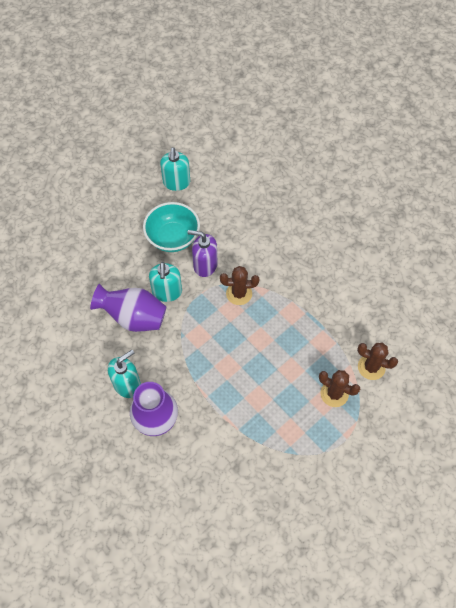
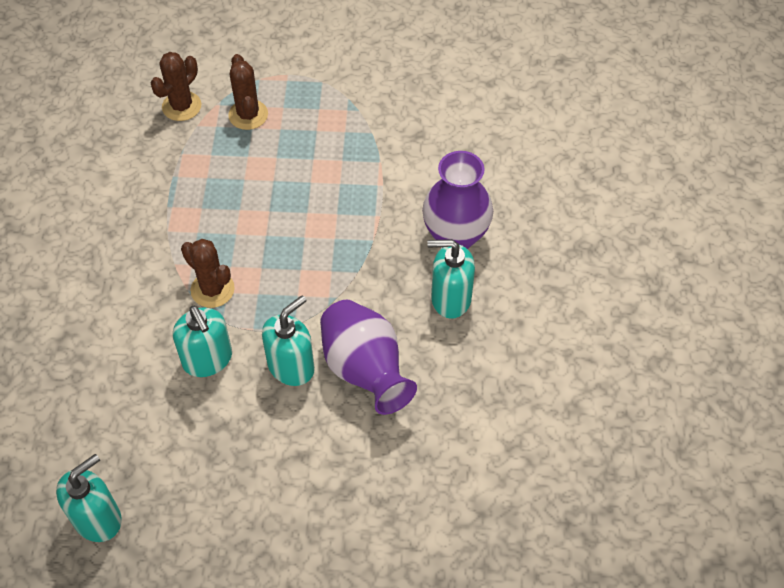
camera: 135 degrees left, 5 degrees down
(173, 238) = (202, 434): turquoise bowl -> none
(205, 265) = (207, 359): purple soap dispenser -> turquoise soap dispenser
(371, 367) = (181, 106): brown cactus -> brown cactus turned 60 degrees clockwise

